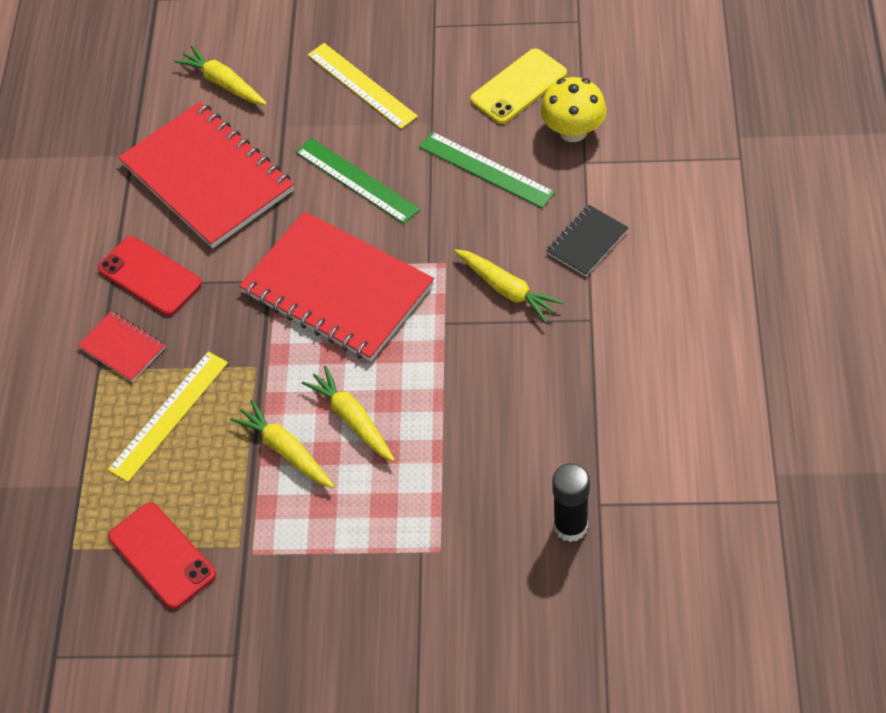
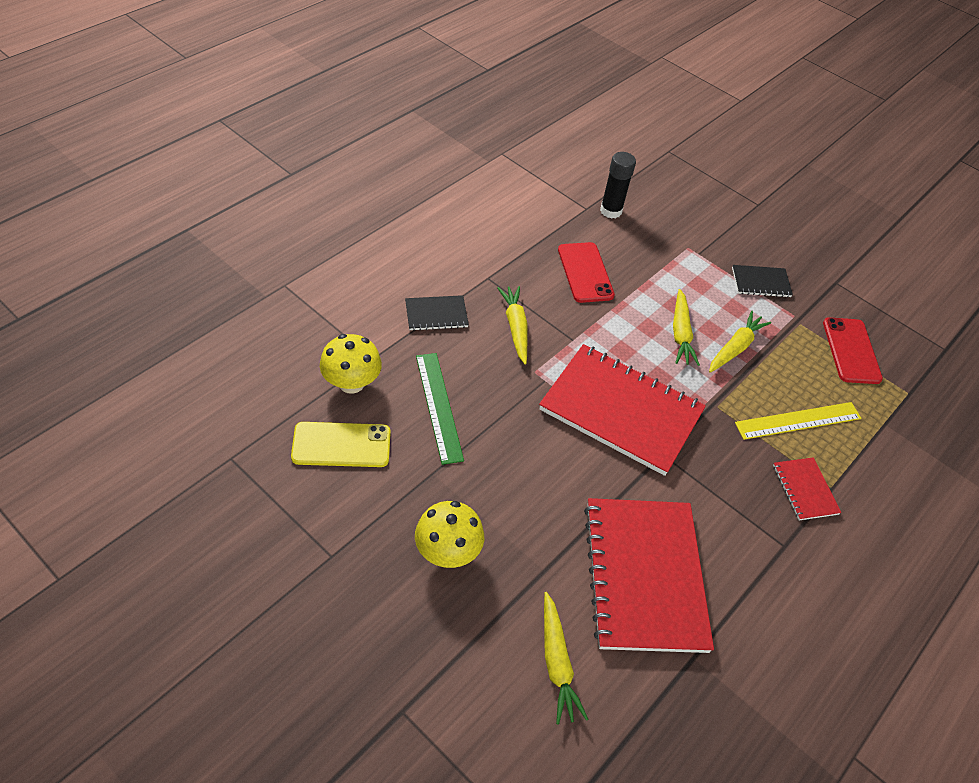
camera: 150 degrees left, 5 degrees down
(150, 276) = (750, 528): red phone -> red phone (585, 272)
(285, 450) = (735, 348): yellow carrot -> yellow carrot turned 135 degrees counterclockwise
(320, 570) = (761, 282): none -> black notebook
(337, 289) = (621, 411): red notebook -> red notebook turned 45 degrees counterclockwise
(357, 180) = (533, 474): green ruler -> none
(362, 85) = (447, 552): yellow ruler -> yellow mushroom

